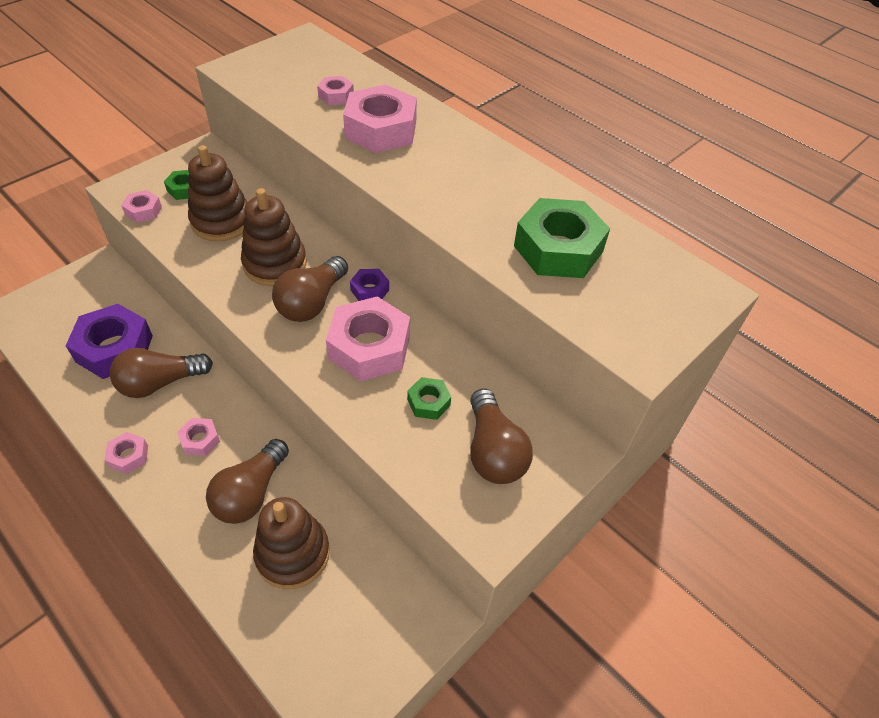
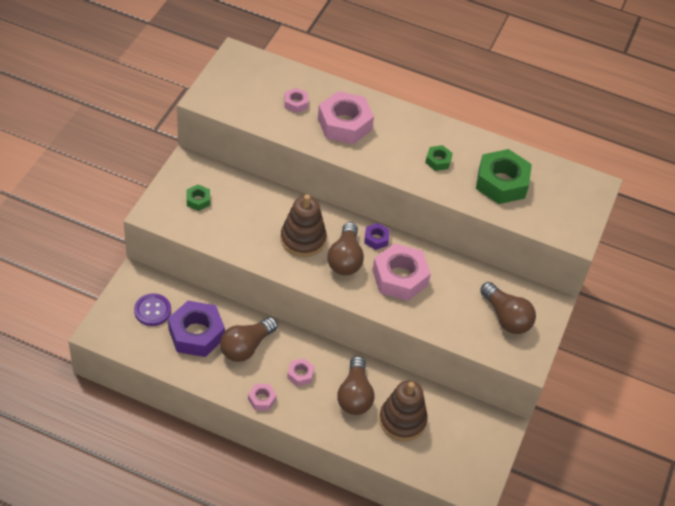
camera: 25 degrees left, 0 degrees up
(88, 307) = (152, 310): none -> purple button
(143, 211) = (182, 226): pink nut -> none
(221, 221) = (244, 218): brown stacking toy -> none
(428, 402) = (455, 301): green nut -> green nut (438, 161)

